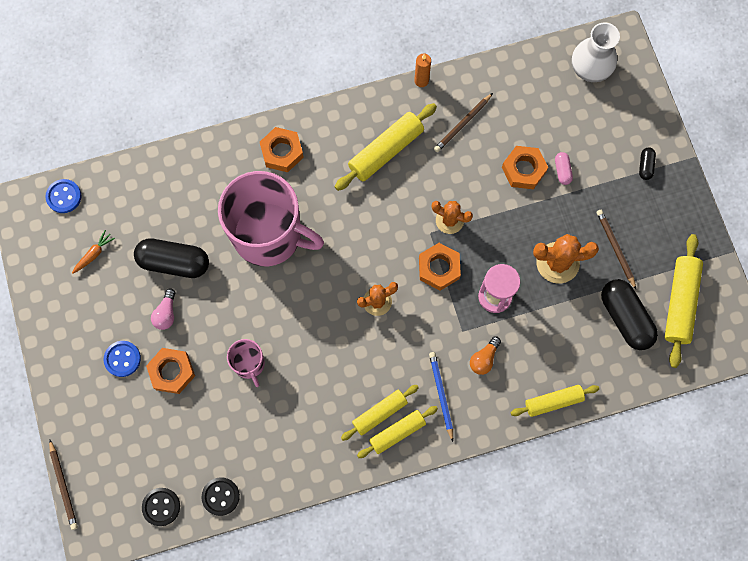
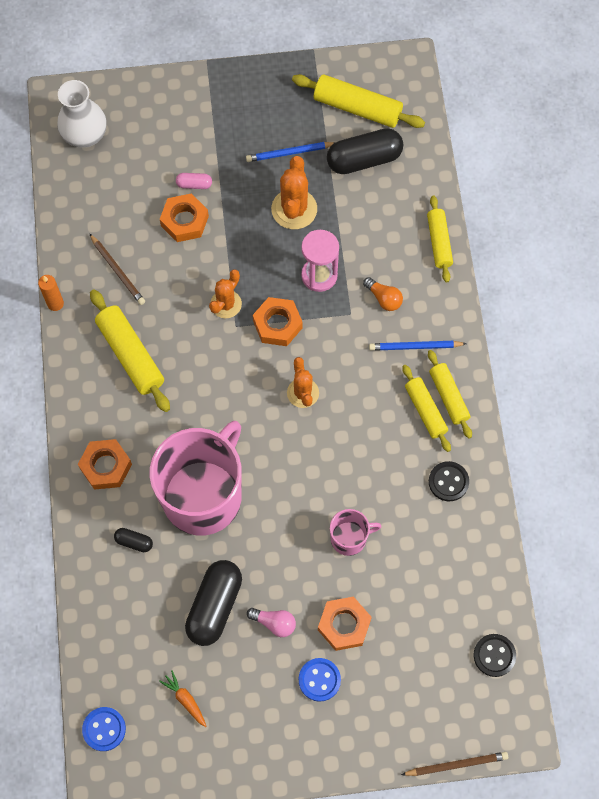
camera: 80 degrees left, 5 degrees down
(220, 496) = (491, 589): black button -> black button (448, 482)
(615, 248) = (289, 153): brown pencil -> blue pencil
(645, 166) = (206, 107): black capsule -> black capsule (134, 542)

